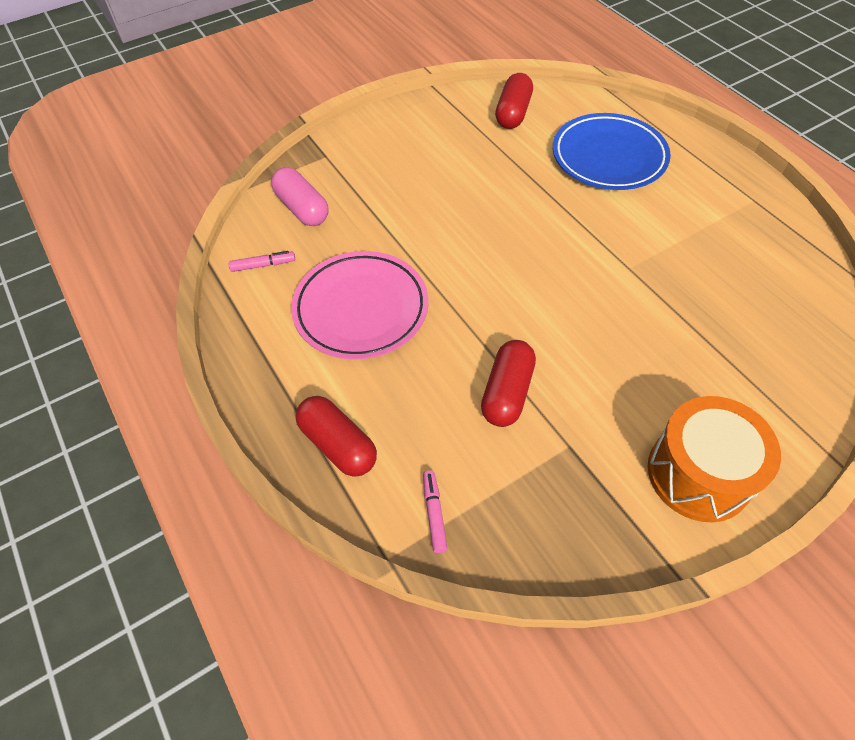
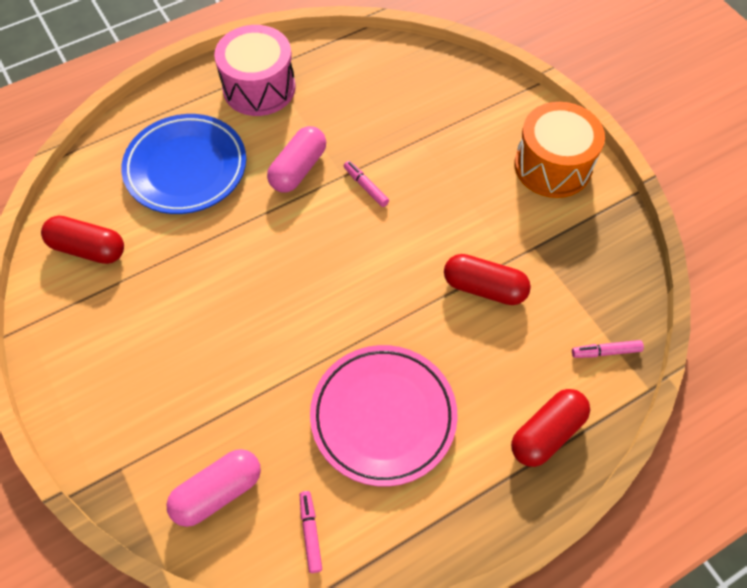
camera: 90 degrees left, 5 degrees up
(619, 287) = (366, 187): none -> pink marker
(628, 233) = (298, 169): none -> pink capsule
(725, 196) = (259, 88): none -> pink drum

